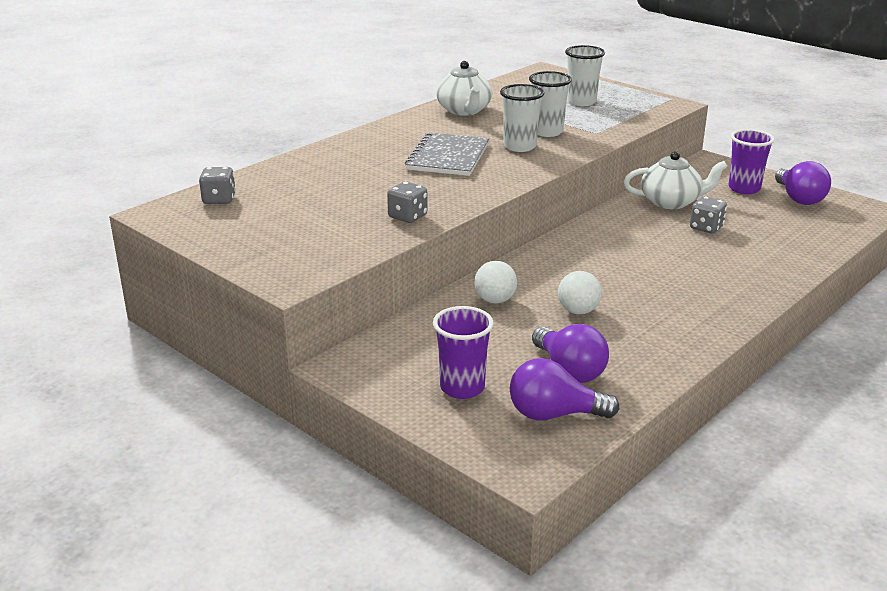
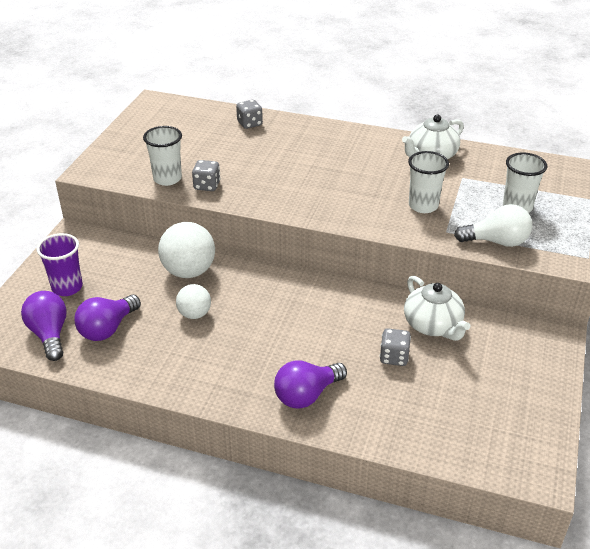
camera: 65 degrees right, 10 degrees up
(219, 199) = (187, 113): grey dice -> grey dice (249, 124)
(448, 157) = (326, 174): grey notebook -> none
(495, 300) = (189, 271): white ball -> white ball, size x1.70
(519, 146) = (377, 200): white cup -> white cup (167, 179)
(627, 120) = (496, 241): none -> white light bulb
(744, 188) = (508, 368): purple cup -> none
(799, 198) = (519, 413): purple light bulb -> purple light bulb (307, 395)

